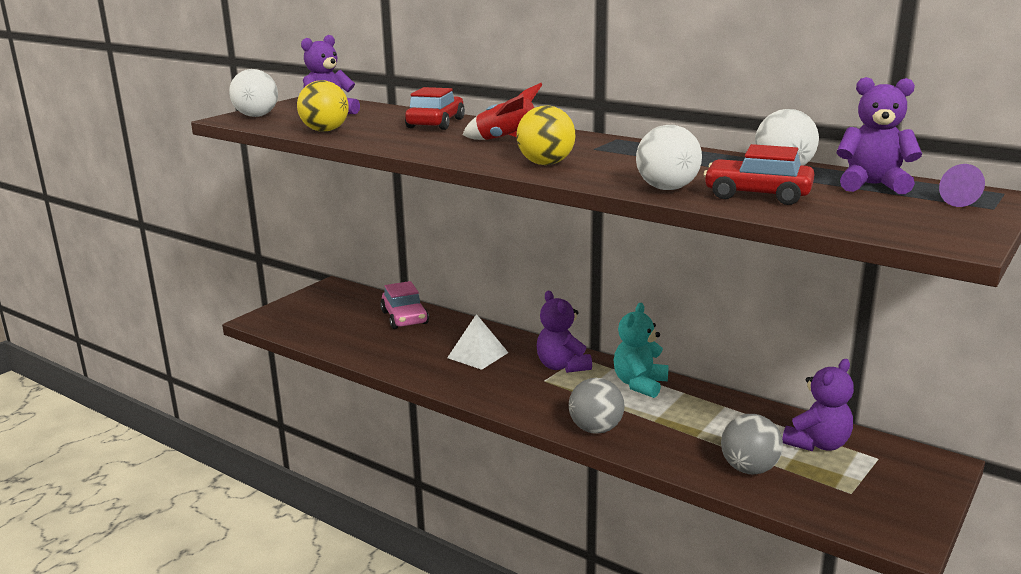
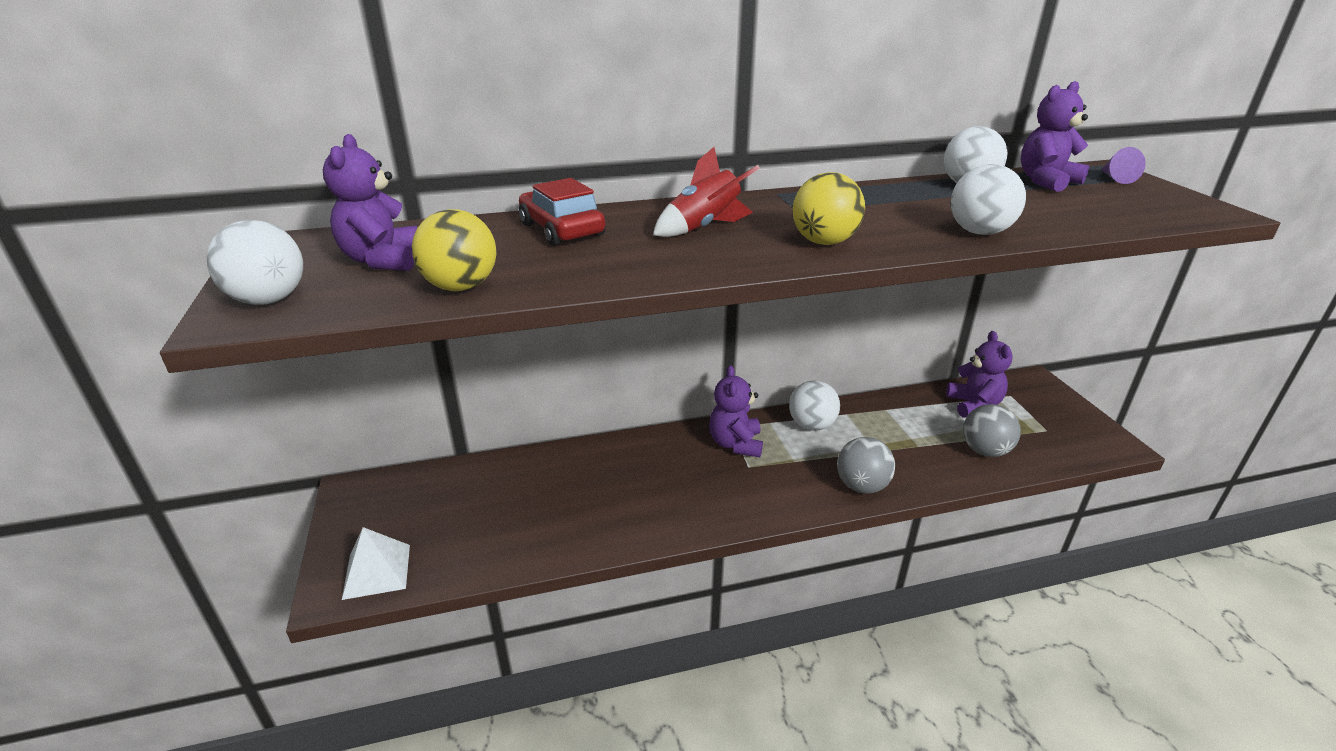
camera: 50 degrees left, 10 degrees up
(404, 318) = (511, 479): pink car -> none
(478, 355) = (654, 477): white pyramid -> white pyramid (377, 571)
(562, 366) = (735, 444): purple teddy bear -> purple teddy bear turned 75 degrees clockwise
(639, 384) = (811, 425): turquoise teddy bear -> white ball
(757, 194) = (1034, 215): red car -> none

